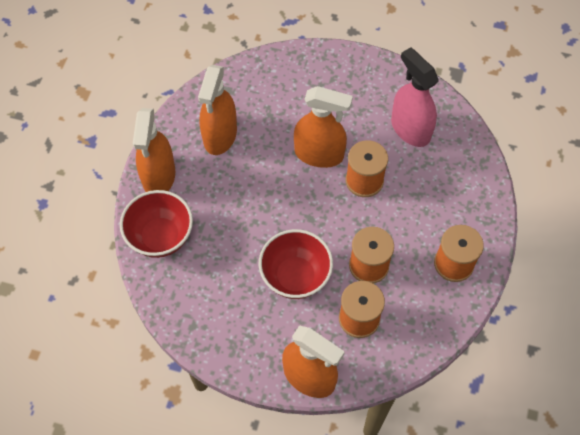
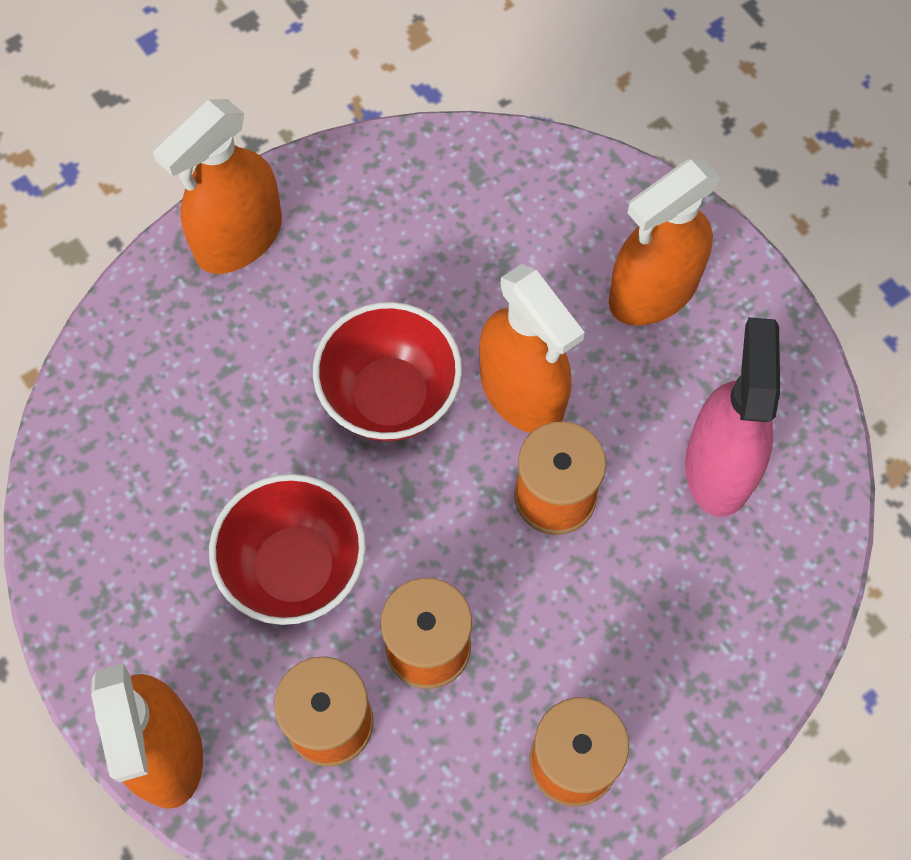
camera: 40 degrees right, 5 degrees up
(160, 237) = (153, 339): red bowl -> red bowl (390, 397)
(220, 135) = (392, 241): orange spray bottle -> orange spray bottle (653, 291)

